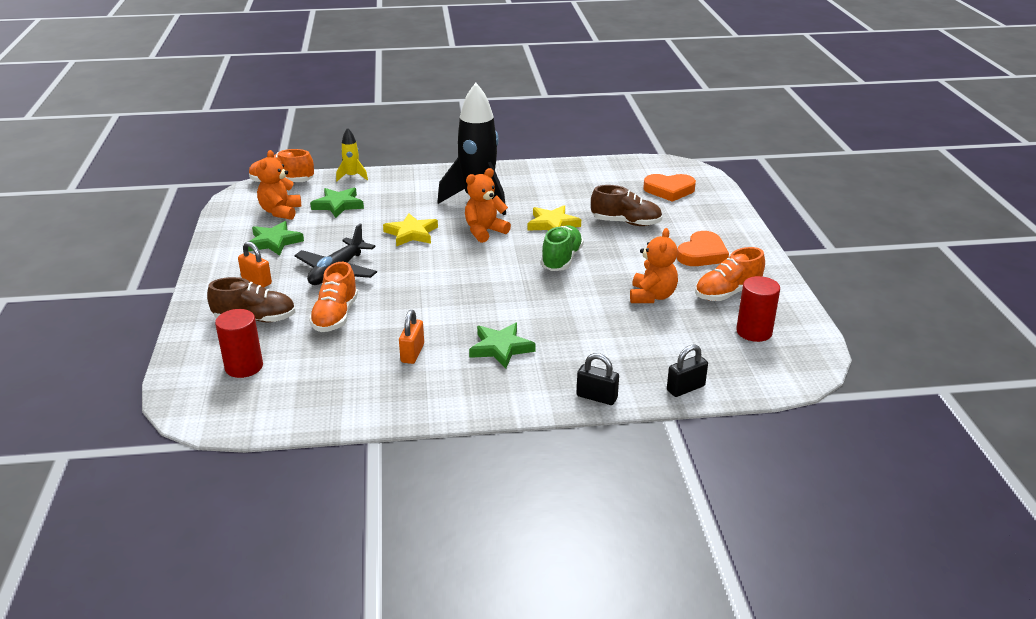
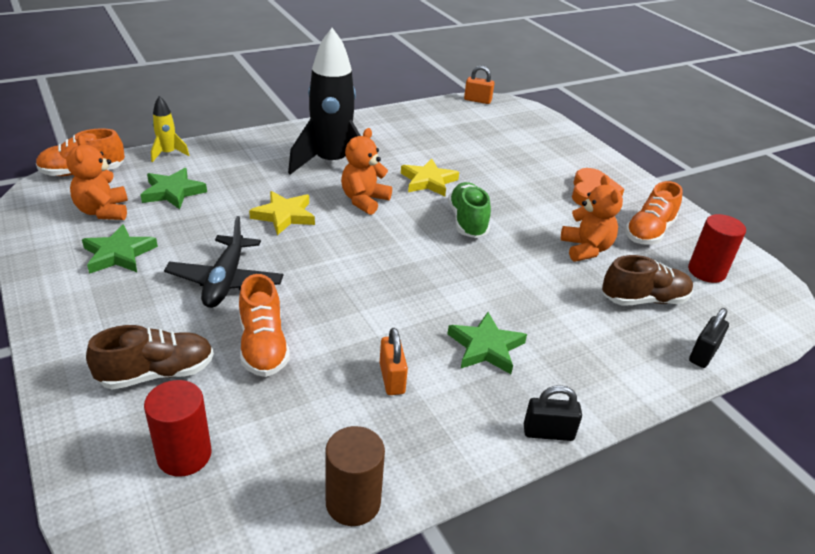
camera: 25 degrees left, 5 degrees up
(256, 281) = (126, 315): orange padlock -> orange padlock (477, 100)
(332, 415) = (353, 502): none -> brown cylinder
(596, 397) = (630, 388): black padlock -> black padlock (548, 432)
(626, 223) = (498, 169): brown shoe -> brown shoe (644, 300)
(669, 190) = (510, 128): orange heart -> none

